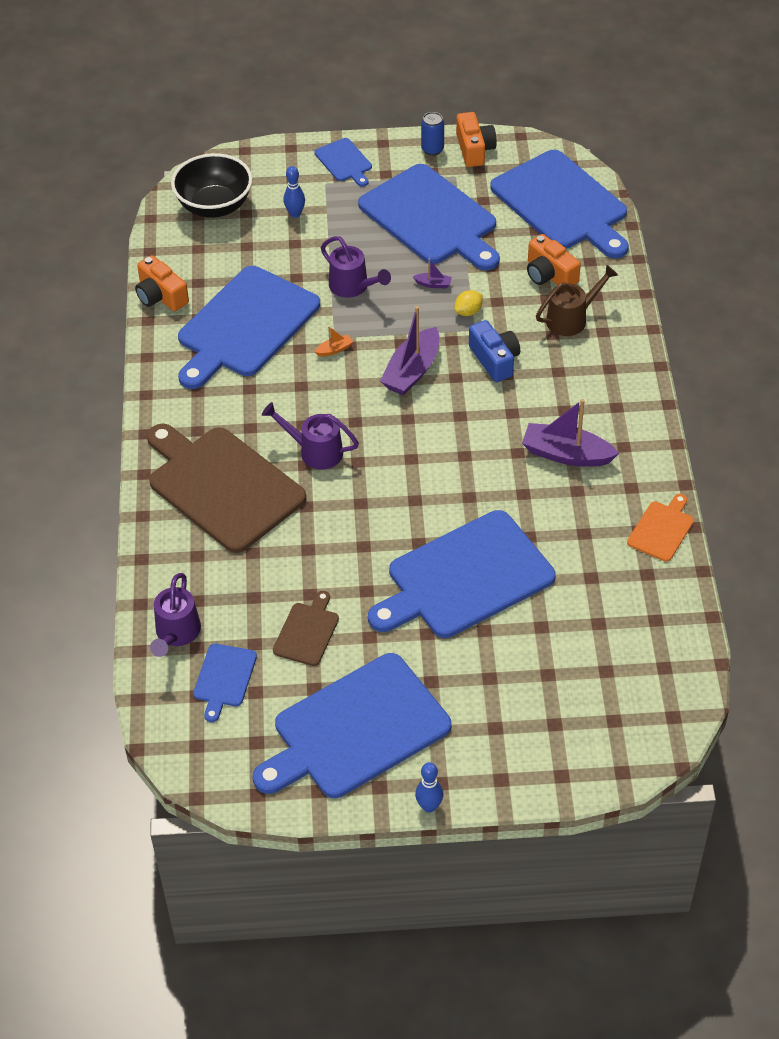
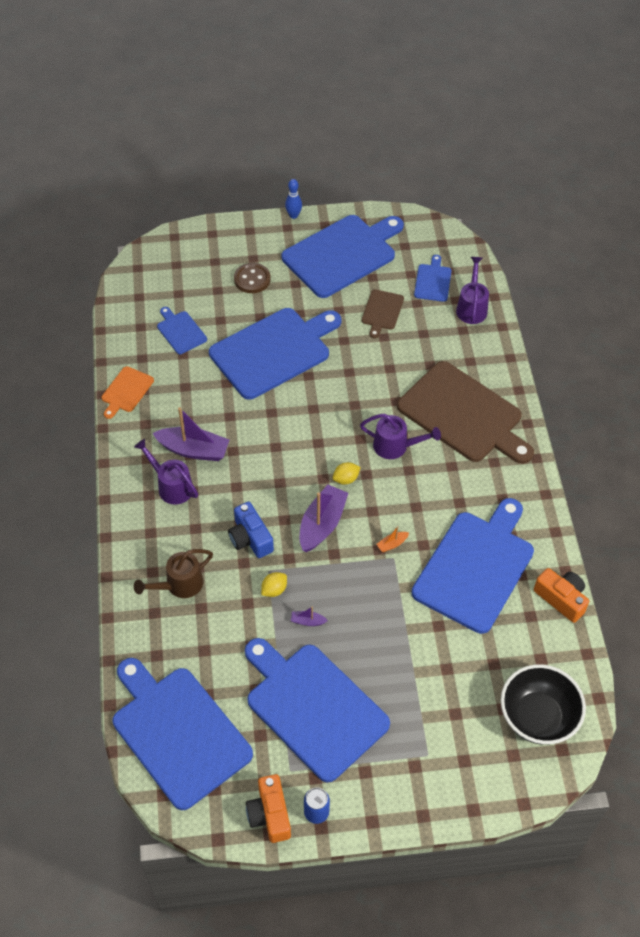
camera: 175 degrees right, 5 degrees up
(295, 214) = (452, 708): blue bowling pin -> none
(344, 162) = (411, 789): blue cutting board -> blue cutting board (180, 331)
(353, 287) = (383, 615): purple watering can -> purple watering can (171, 486)
(380, 417) = (346, 479): none -> yellow lemon
(496, 690) = (252, 279): none -> brown button
(549, 274) = (196, 637): orange camera -> none

